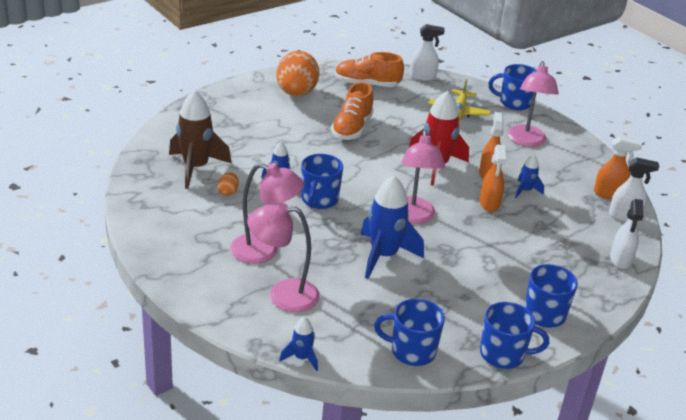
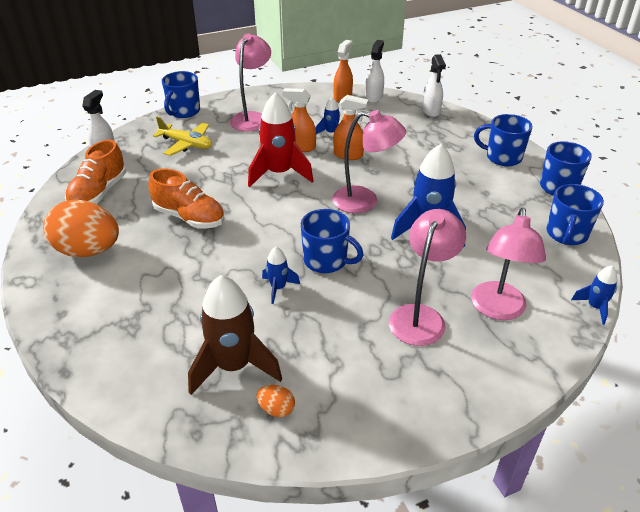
camera: 75 degrees left, 5 degrees up
(228, 192) = (297, 337): orange egg -> orange egg (276, 409)
(526, 141) = (252, 118): pink lamp -> pink lamp turned 90 degrees counterclockwise
(620, 260) = (431, 111): white spray bottle -> white spray bottle turned 60 degrees clockwise

